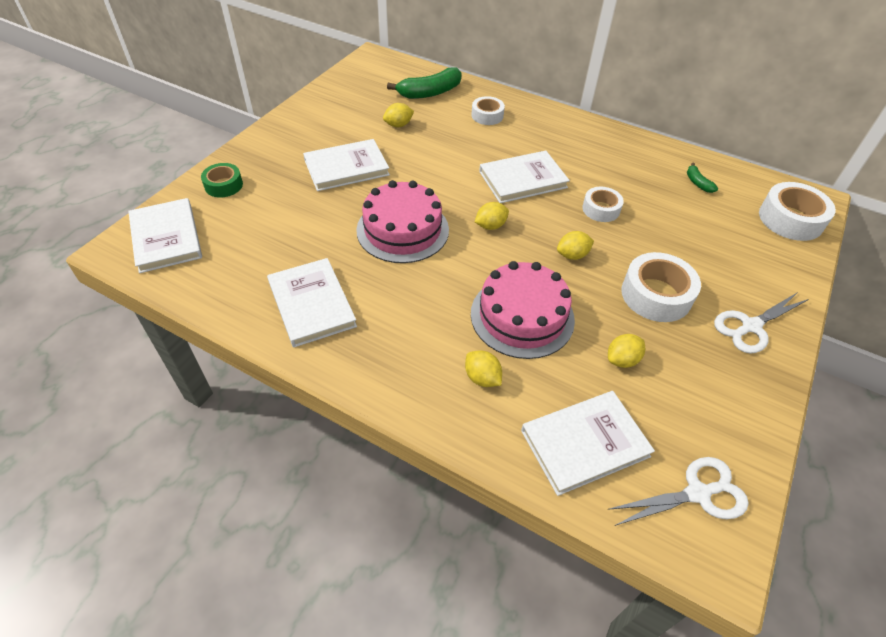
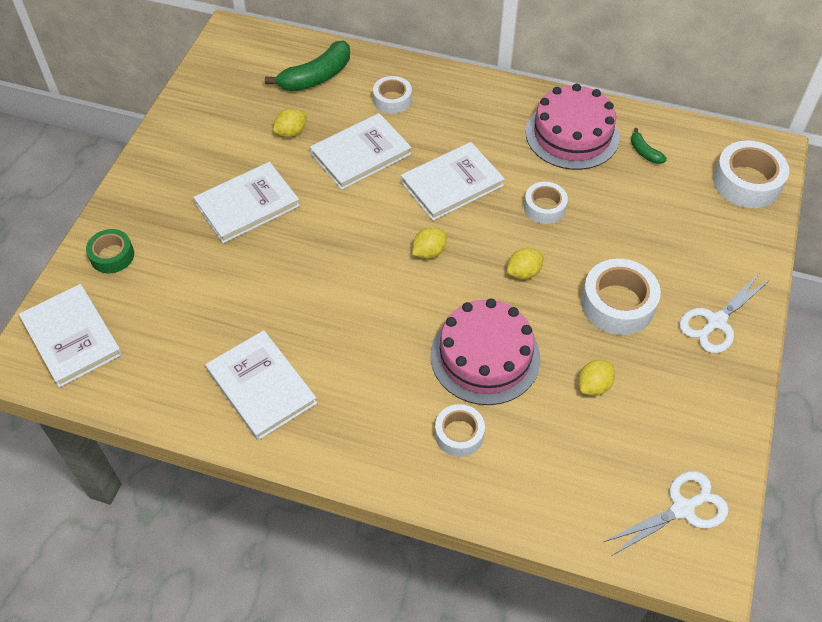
camera: 10 degrees left, 5 degrees up
(402, 230) = (334, 276): pink cake -> pink cake (572, 135)
(482, 378) = (459, 434): yellow lemon -> white tape
(584, 443) = (571, 482): white book -> white book (360, 154)

